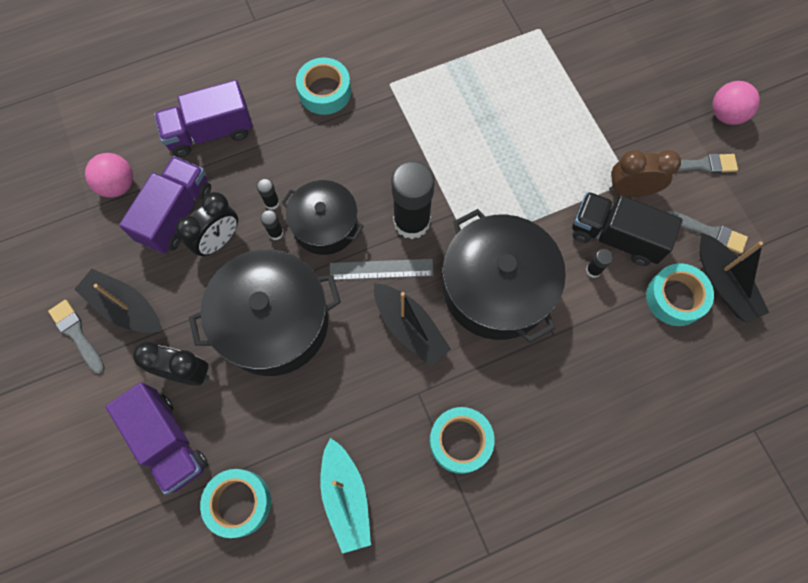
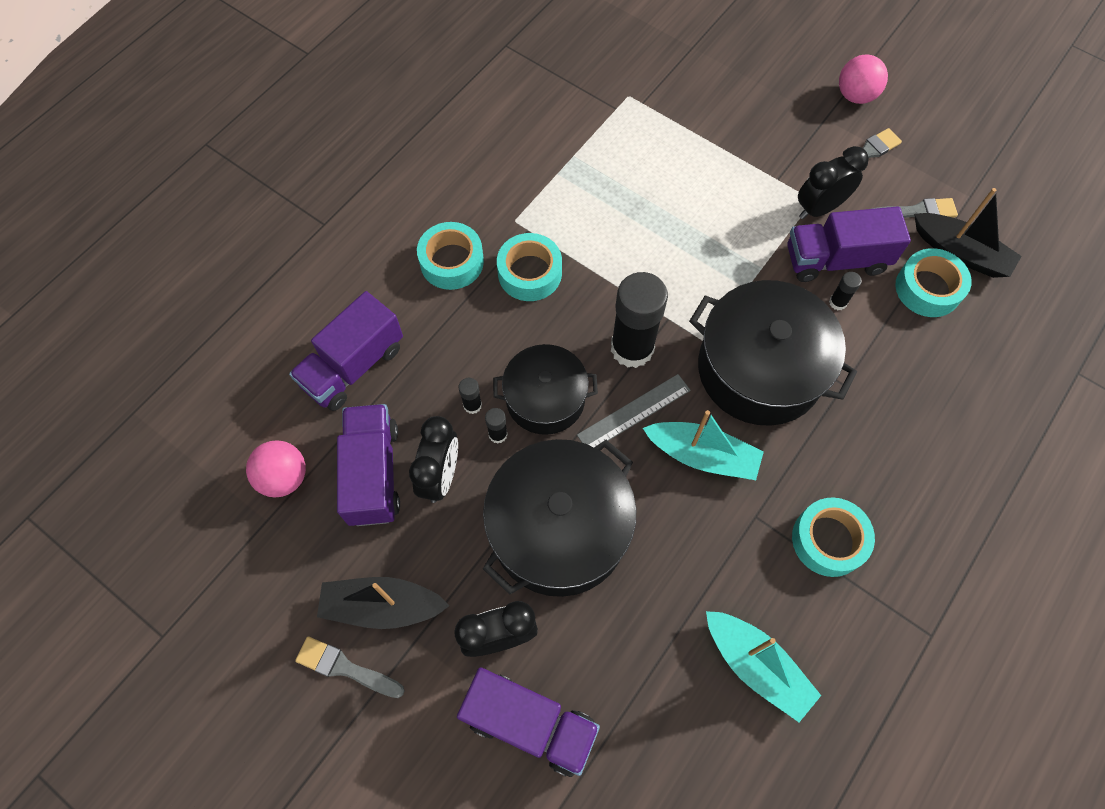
camera: 30 degrees left, 5 degrees down
(239, 503) = (651, 741): turquoise tape -> turquoise tape (529, 273)
(409, 328) = (702, 455): black boat -> turquoise boat
(615, 236) = (835, 259): black truck -> purple truck
(630, 190) = (819, 208): brown clock -> black clock

